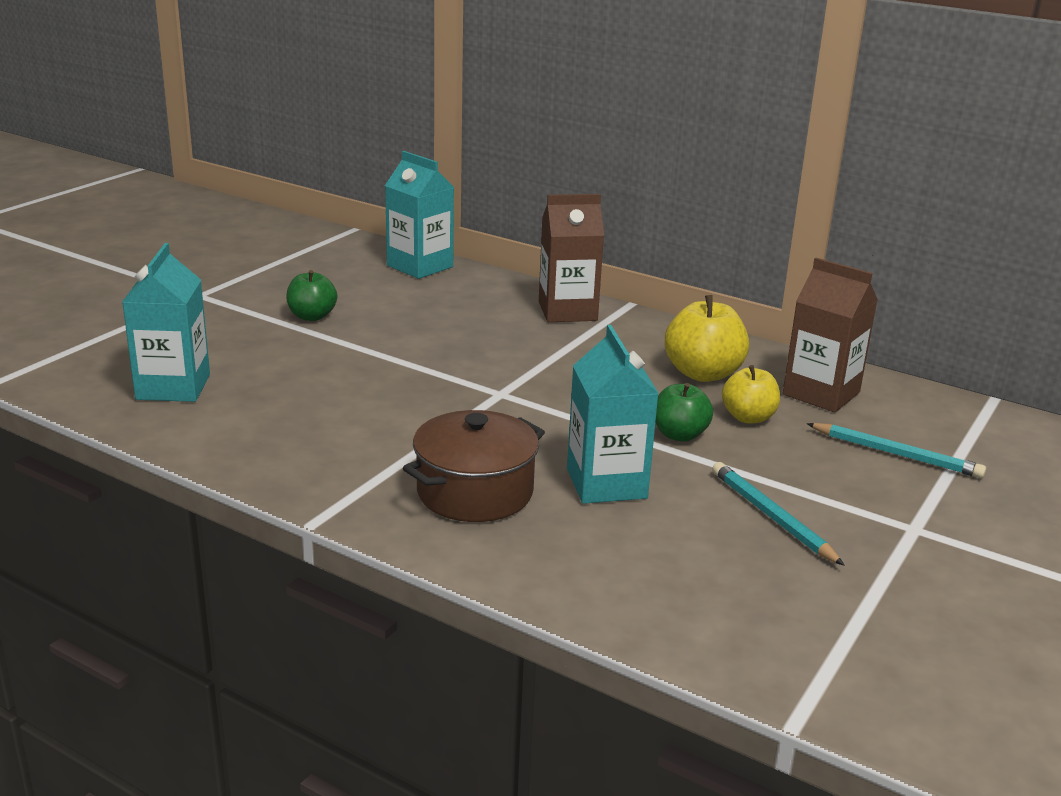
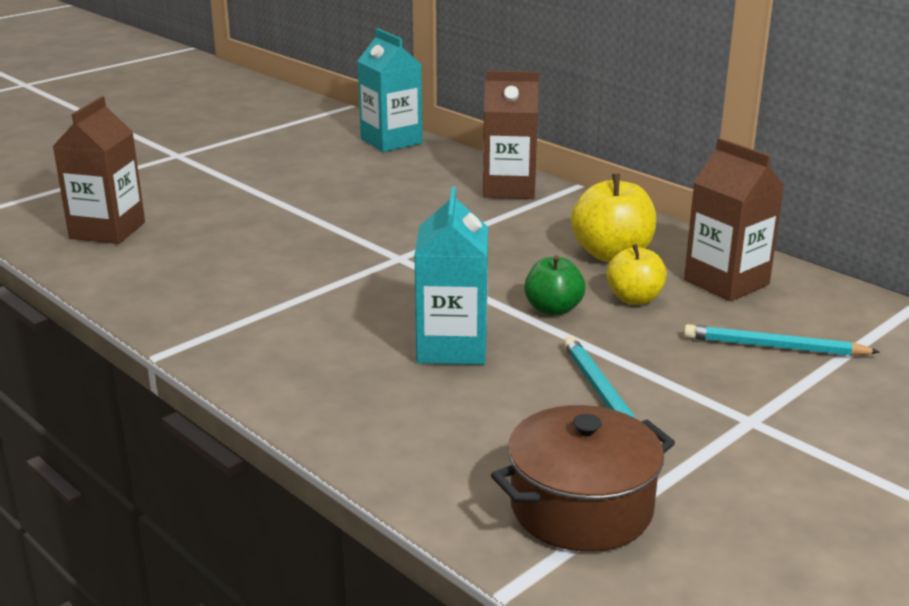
camera: 15 degrees right, 0 degrees up
(173, 387) = (107, 230): turquoise carton -> brown carton
(312, 316) = (265, 179): green apple -> none
(475, 492) = (320, 343): brown pot -> brown pot (581, 508)
(896, 454) = (774, 347): turquoise pencil -> turquoise pencil turned 150 degrees clockwise

